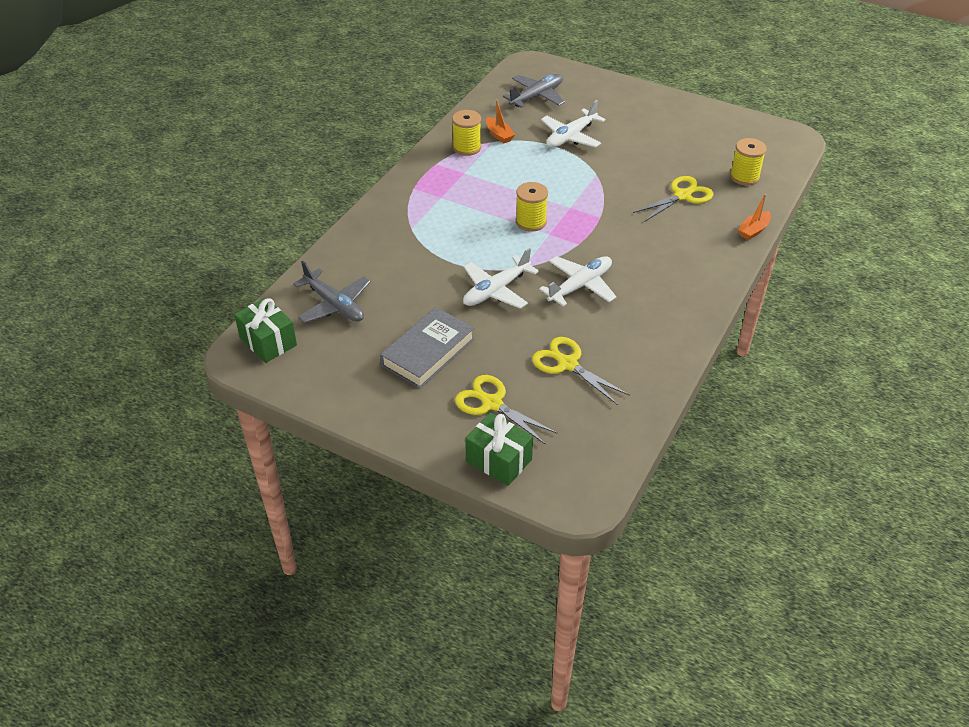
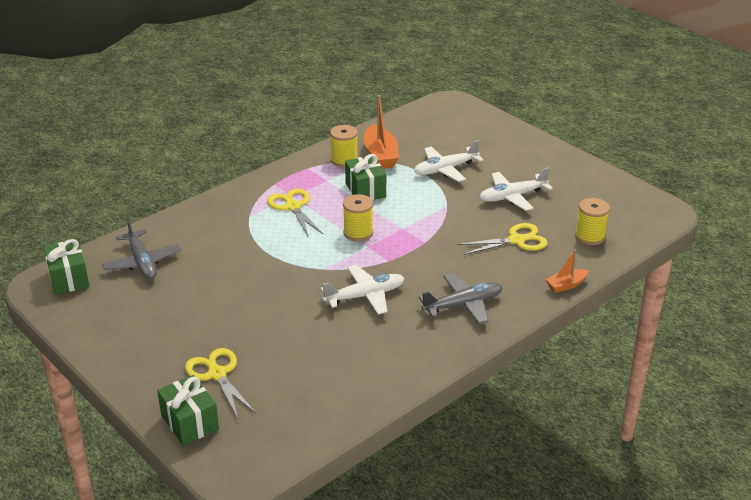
camera: 20 degrees right, 10 degrees down
(428, 352) = (192, 319): grey book -> none
(496, 290) = (287, 282): white plane -> white plane (512, 197)
(499, 135) = (380, 155): orange boat -> orange boat, size x1.76
(508, 175) = (365, 190): none -> green gift
(536, 96) = (437, 130): grey plane -> grey plane (463, 305)
(567, 364) = (307, 358): yellow scissors -> yellow scissors (293, 207)

